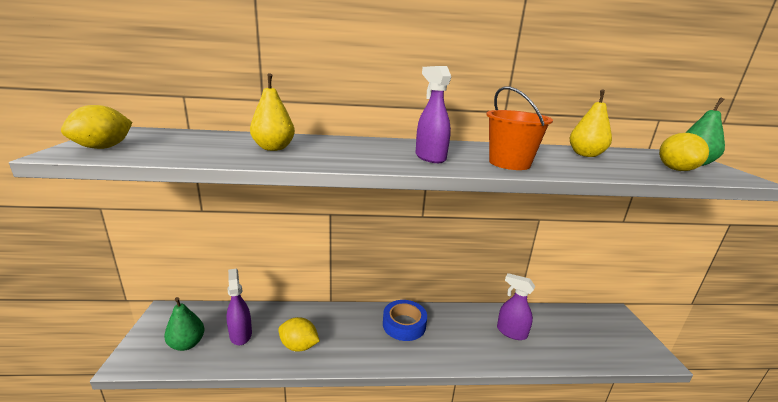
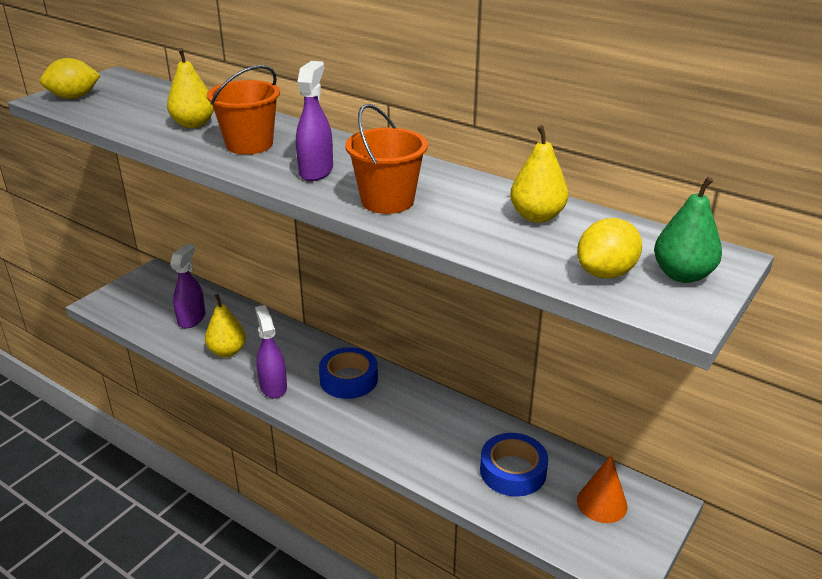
camera: 40 degrees right, 10 degrees up
(187, 344) = (146, 308): green pear -> none
(299, 346) = (227, 351): yellow lemon -> yellow pear
(348, 152) = (249, 144): none -> orange bucket
(511, 332) = (462, 445): purple spray bottle -> purple spray bottle (273, 386)
(550, 333) = (513, 471): none -> blue tape
(601, 327) = (602, 503): none -> orange cone

